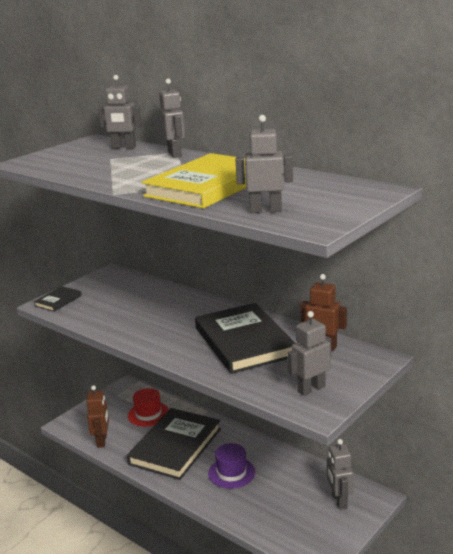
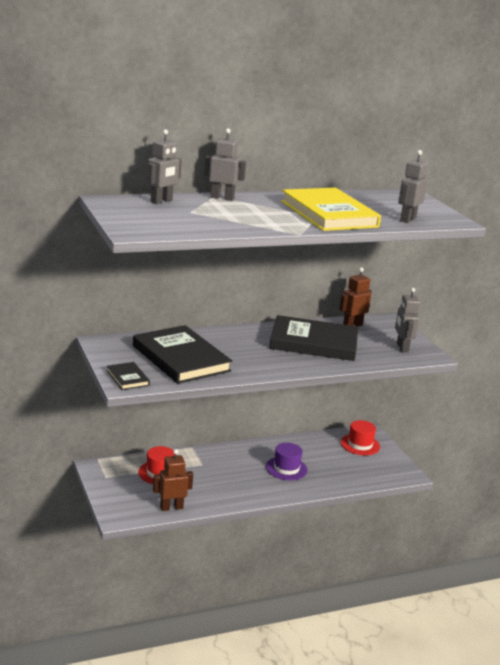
camera: 65 degrees left, 0 degrees up
(102, 441) = (171, 507): brown robot -> brown robot turned 45 degrees counterclockwise
(175, 446) = (224, 478): black book -> black book (181, 358)
(339, 501) = (360, 444): grey robot -> red hat

